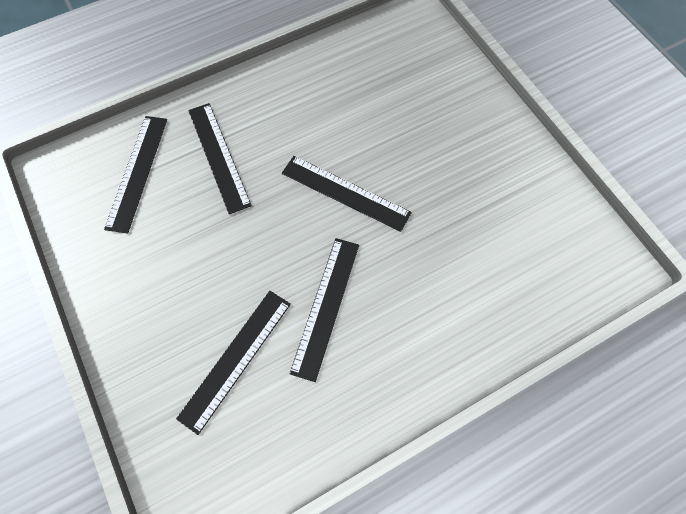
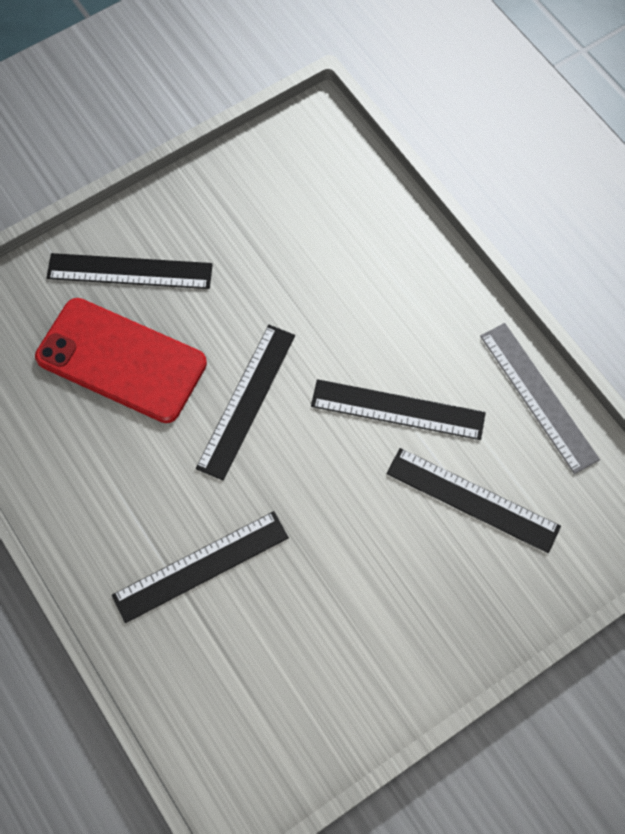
camera: 95 degrees left, 0 degrees up
(137, 172) = (232, 674): black ruler -> black ruler (129, 271)
(326, 435) = (538, 397): none -> grey ruler
(386, 112) = (121, 360): none -> red phone

